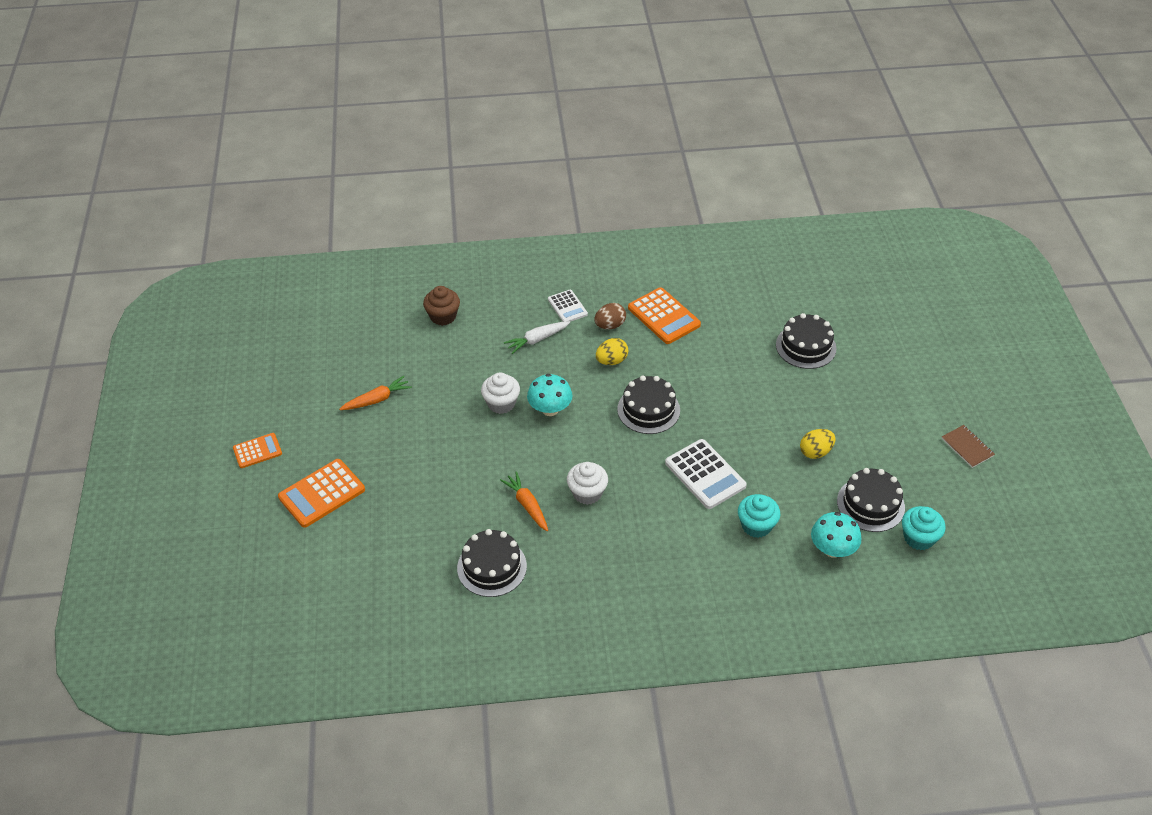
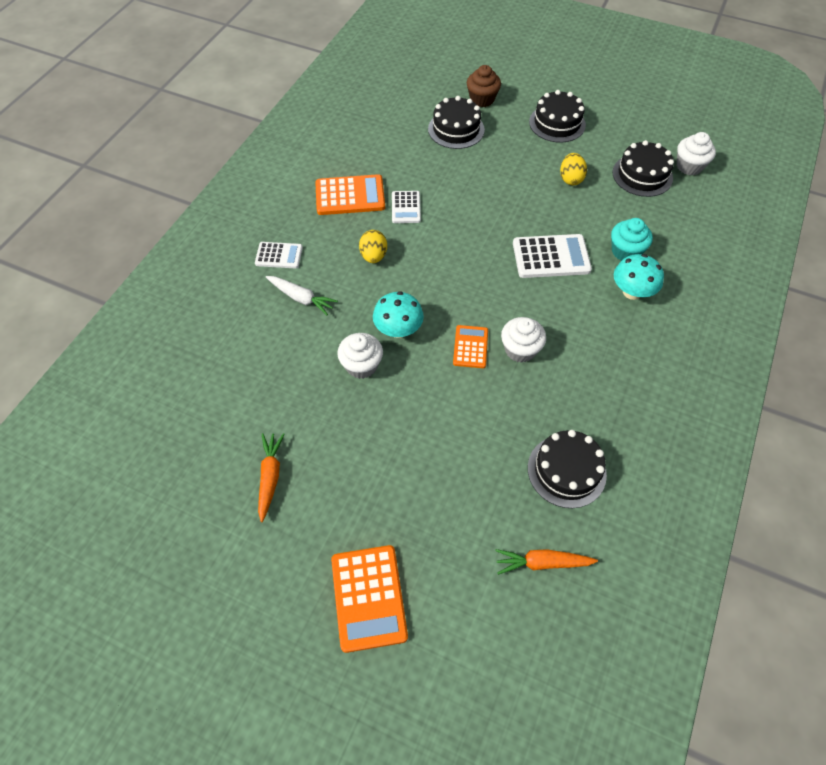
camera: 60 degrees left, 10 degrees up
(257, 451) = (252, 646): orange calculator -> orange calculator (470, 347)
(443, 316) = (201, 361): brown cupcake -> brown cupcake (482, 99)
(527, 505) = (506, 404): orange carrot -> orange carrot (542, 563)
(537, 340) = (301, 298): white carrot -> white carrot turned 60 degrees counterclockwise
(610, 325) = (329, 236): brown egg -> none
(648, 409) = (451, 258): black cake -> black cake (557, 123)
(681, 356) = (406, 207): none -> white calculator
(832, 549) = (675, 218): turquoise mushroom -> turquoise mushroom (632, 292)
(918, 538) = (689, 166): turquoise cupcake -> white cupcake
(967, 447) = (618, 99): brown notebook -> none

